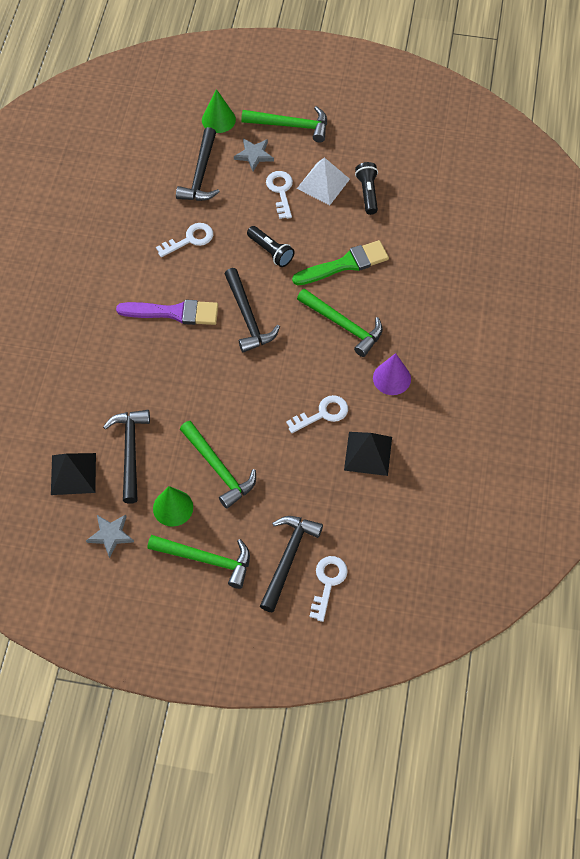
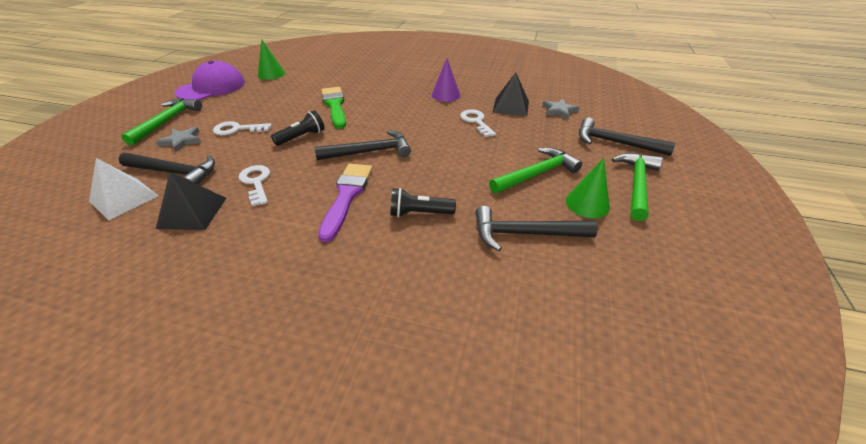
camera: 85 degrees left, 20 degrees down
(73, 474) = (564, 287): black pyramid -> black pyramid (192, 212)
(111, 535) = (638, 252): grey star -> grey star (559, 111)
(218, 119) = (113, 159): green cone -> green cone (271, 74)
(323, 183) = (246, 110): white pyramid -> white pyramid (124, 198)
(328, 583) = (628, 127): white key -> none
(343, 325) = (394, 109): green hammer -> none
(367, 193) = (271, 94): black flashlight -> black flashlight (419, 213)
(376, 129) = (211, 87): none -> purple cap

